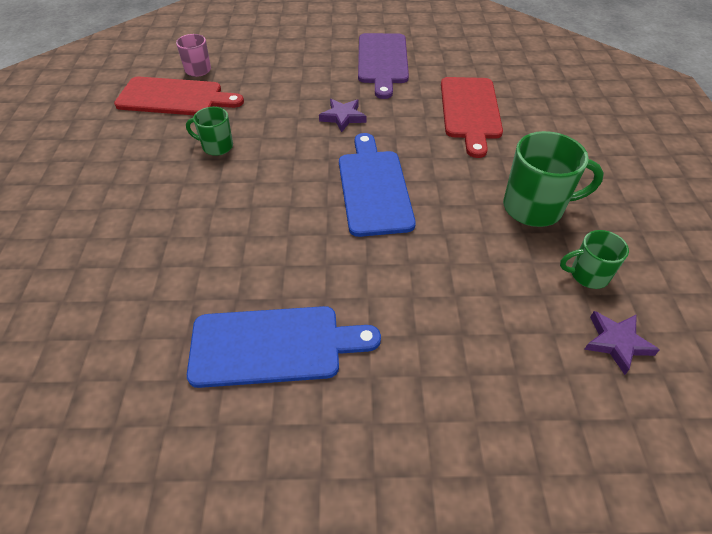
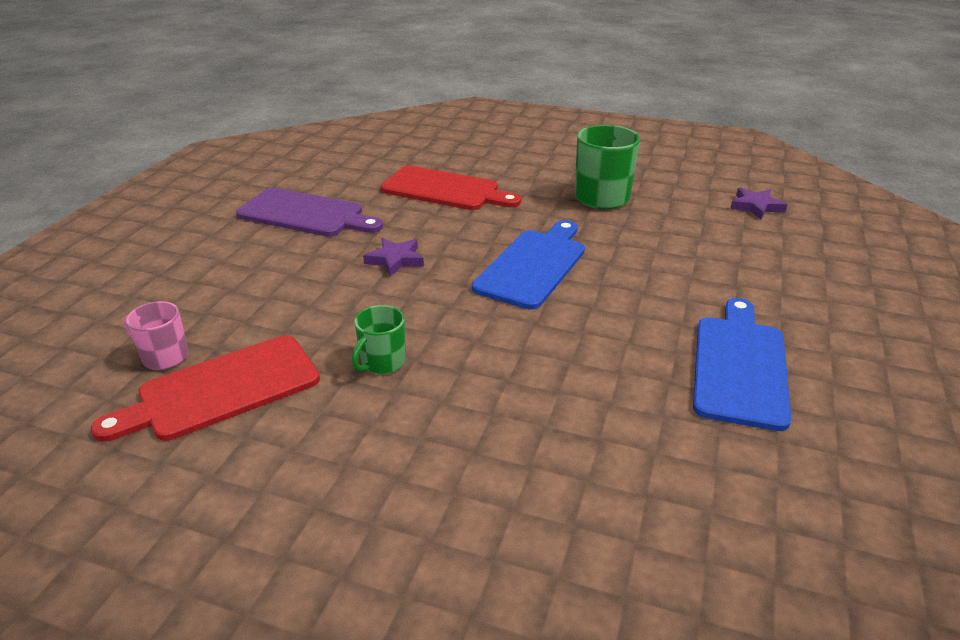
camera: 70 degrees left, 15 degrees down
(174, 97) = (221, 389): red cutting board -> red cutting board turned 150 degrees counterclockwise
(374, 188) = (533, 266): blue cutting board -> blue cutting board turned 105 degrees clockwise
(588, 275) = (687, 198): green mug -> none

